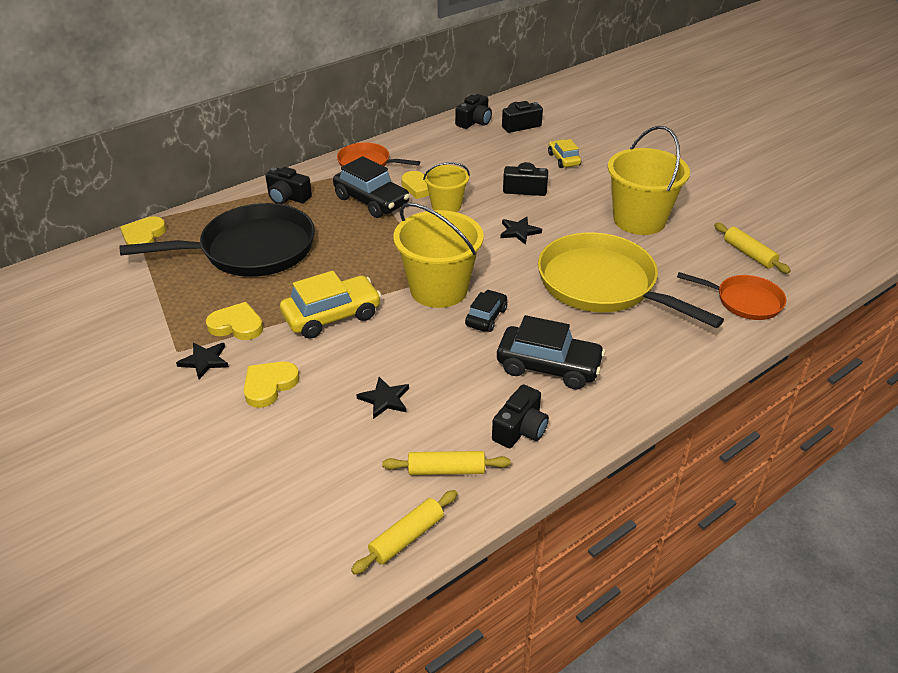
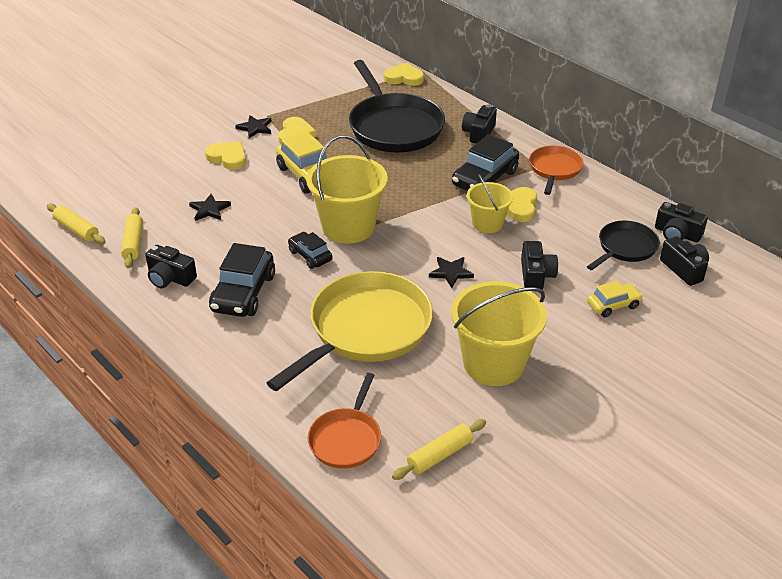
camera: 85 degrees right, 0 degrees up
(486, 317) = (310, 255): black car -> black car turned 150 degrees counterclockwise
(490, 145) = (625, 248): none -> black pan

